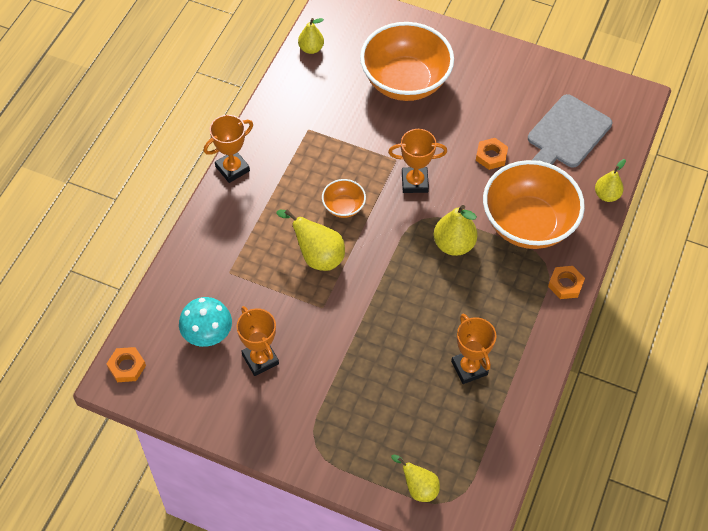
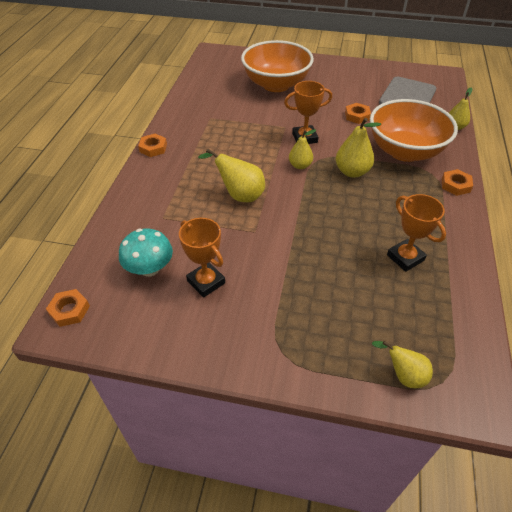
camera: 10 degrees left, 10 degrees down
(232, 169) = (153, 148): orange trophy -> orange nut
(311, 48) = (201, 76): yellow pear -> yellow pear (300, 165)
(343, 207) = (252, 160): orange bowl -> none

